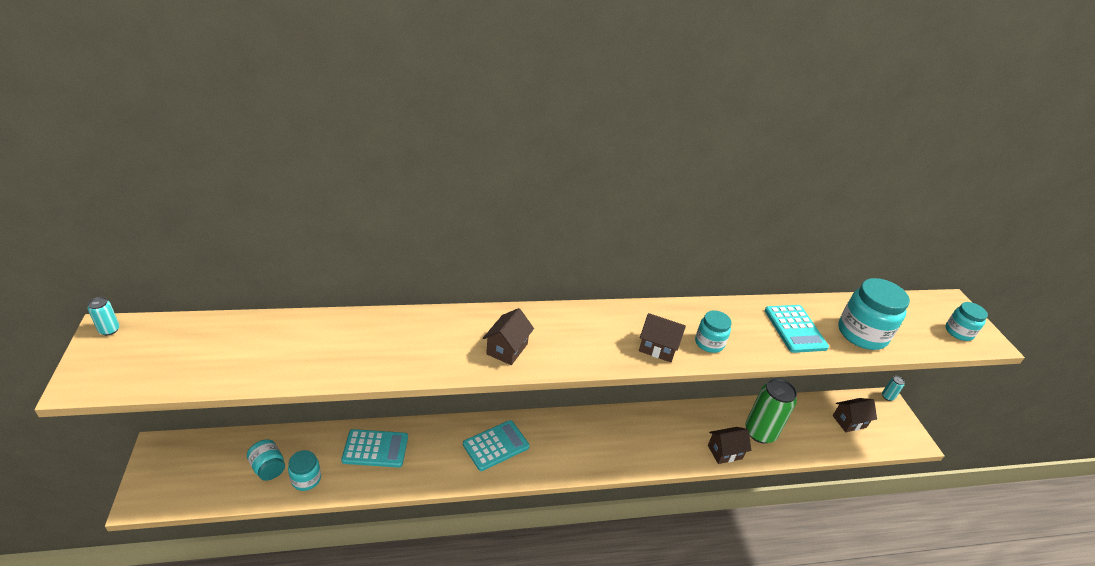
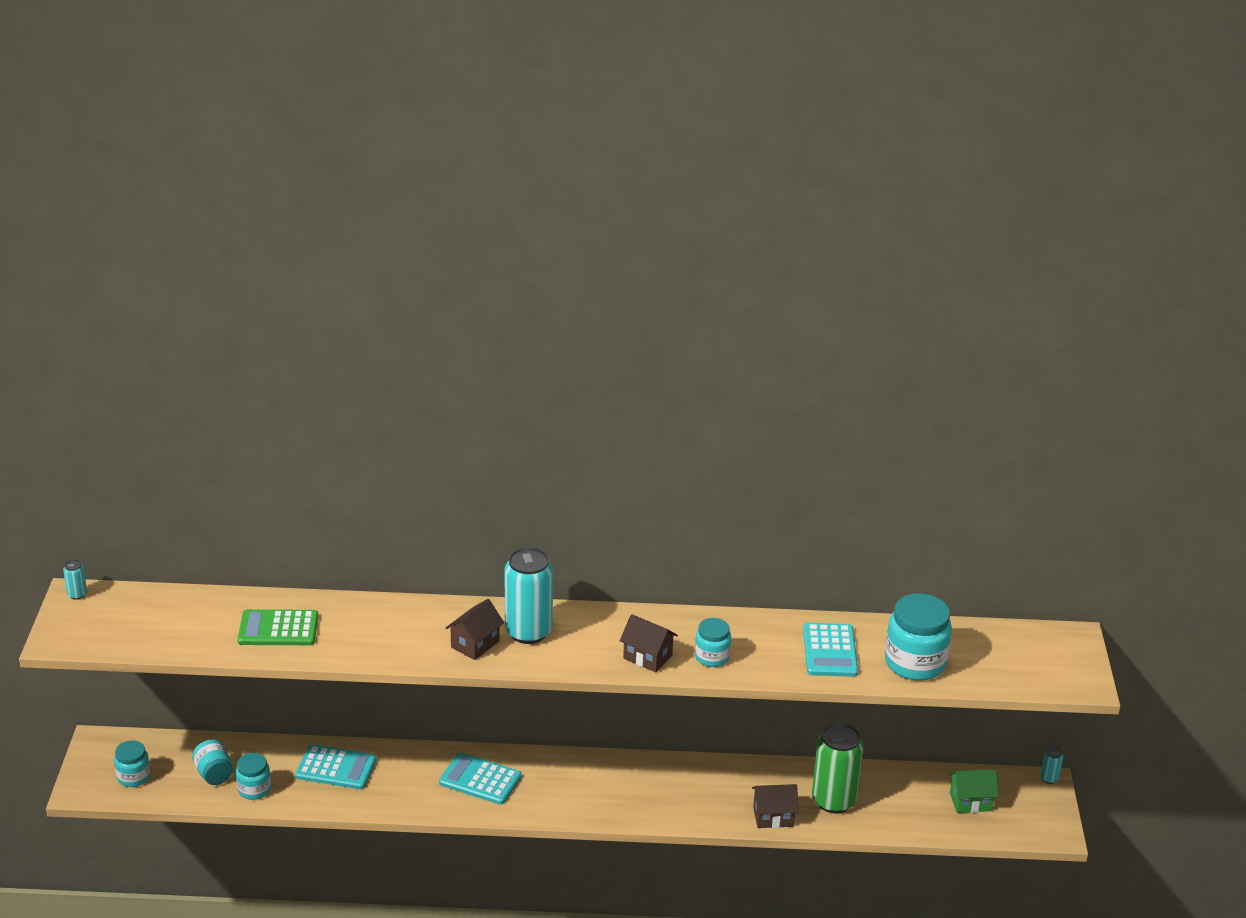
camera: 15 degrees right, 5 degrees down
(319, 349) = (278, 629): none -> green calculator
(496, 445) = (480, 779): turquoise calculator -> turquoise calculator turned 135 degrees counterclockwise
(549, 333) = (528, 632): none -> turquoise can
(849, 421) = (970, 801): brown house -> green house
(958, 332) = (1051, 671): turquoise jar -> turquoise jar (133, 777)

